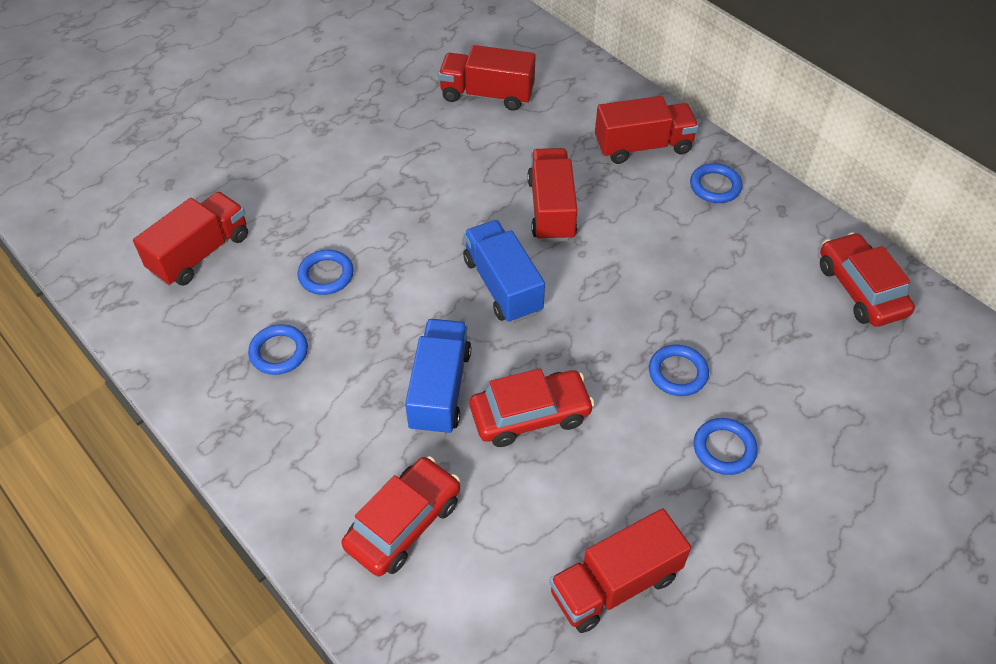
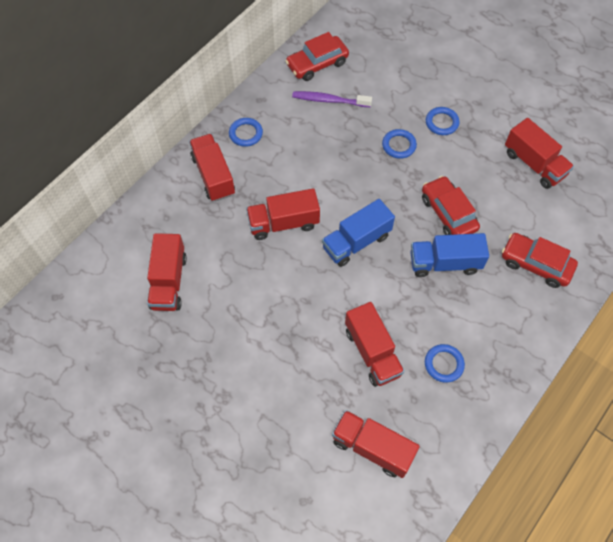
camera: 100 degrees left, 10 degrees up
(326, 275) = (372, 352): blue ring -> red truck
(779, 294) = (329, 100): none -> purple toothbrush

